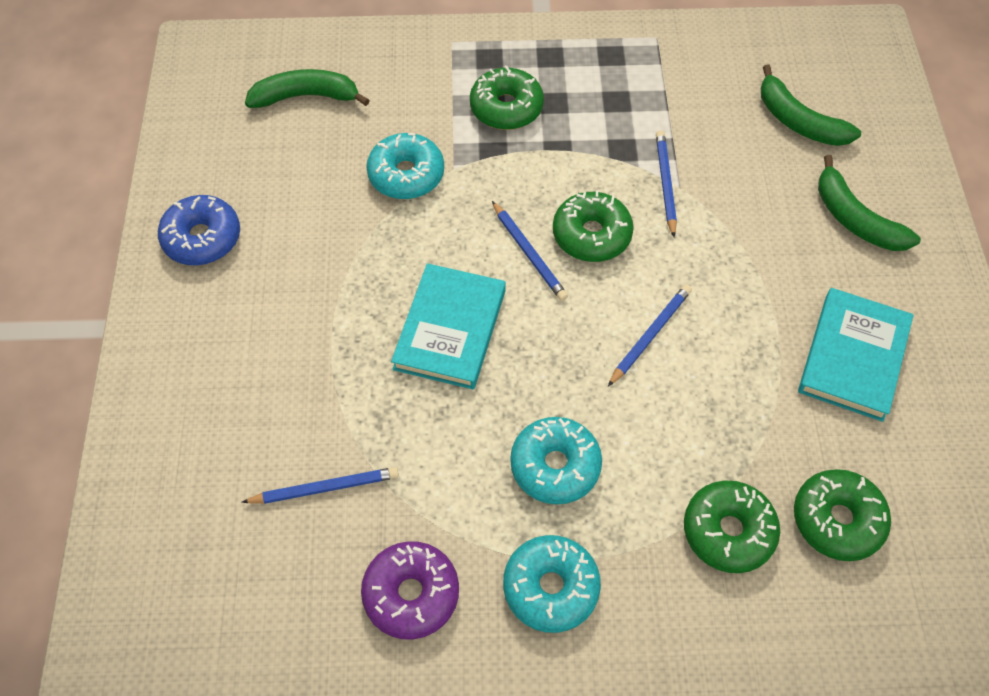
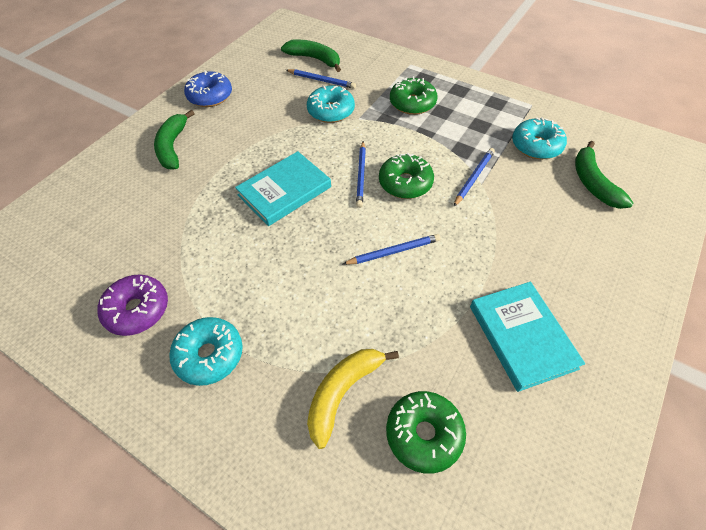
camera: 35 degrees right, 5 degrees down
(325, 488) = (151, 232): blue pencil -> blue pencil (321, 80)
(555, 466) = (274, 290): turquoise donut -> turquoise donut (536, 146)
(728, 531) = (343, 392): green donut -> yellow banana
(853, 357) = (522, 336): turquoise book -> turquoise book turned 75 degrees counterclockwise
(855, 219) = (591, 255): green banana -> green banana (173, 147)

